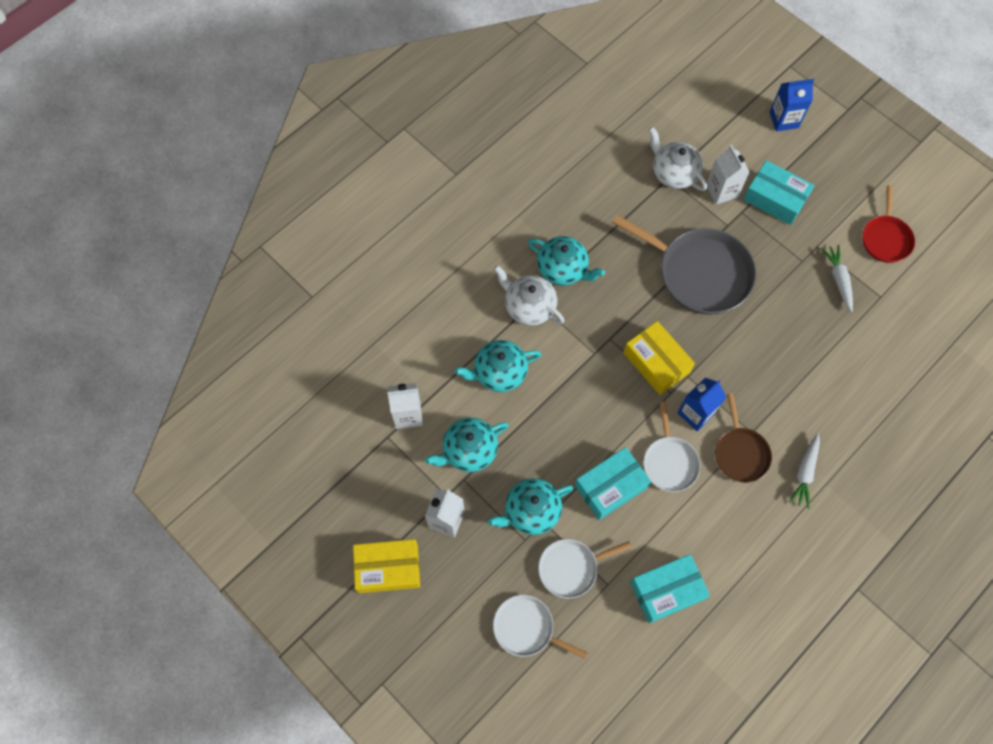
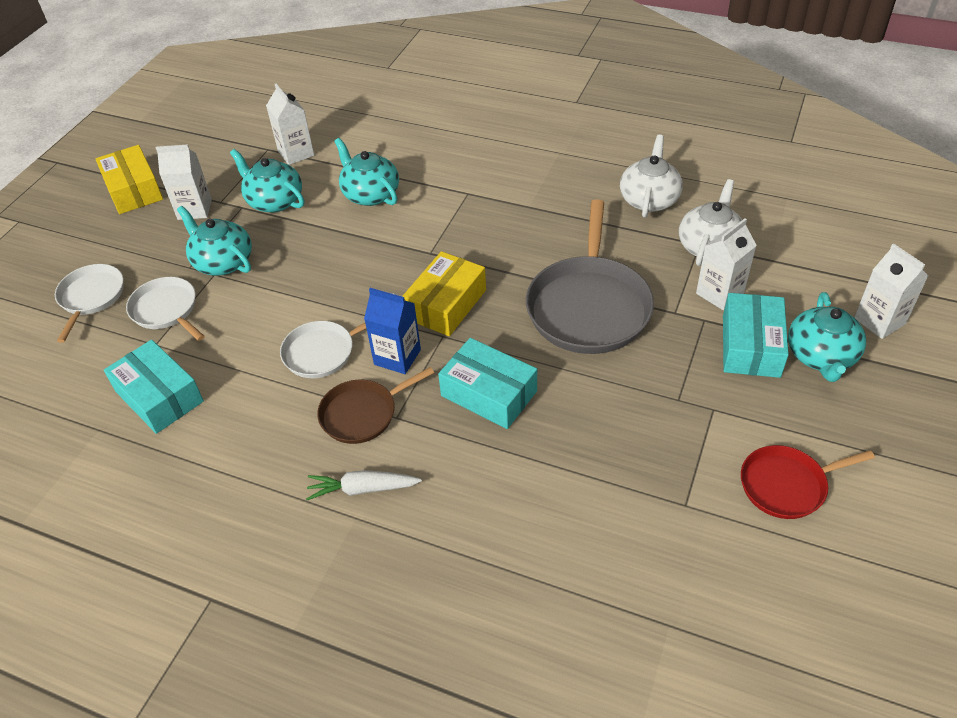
camera: 70 degrees right, 20 degrees down
(529, 306) = (458, 191): white teapot -> white teapot (649, 199)
(563, 269) = (518, 200): turquoise teapot -> turquoise teapot (821, 356)
(611, 486) = (273, 312): turquoise box -> turquoise box (489, 393)
(784, 120) = (879, 321): blue carton -> white carton
(838, 280) = (677, 447): white carrot -> none

